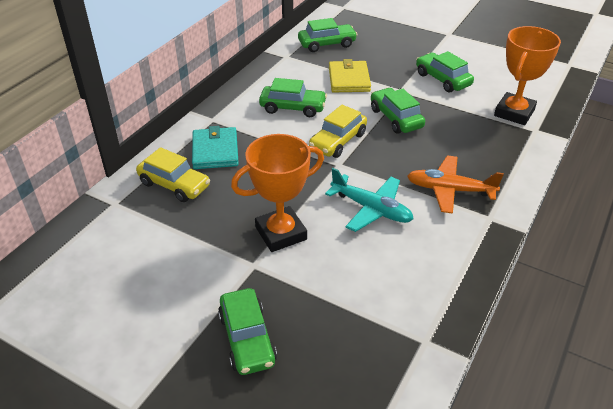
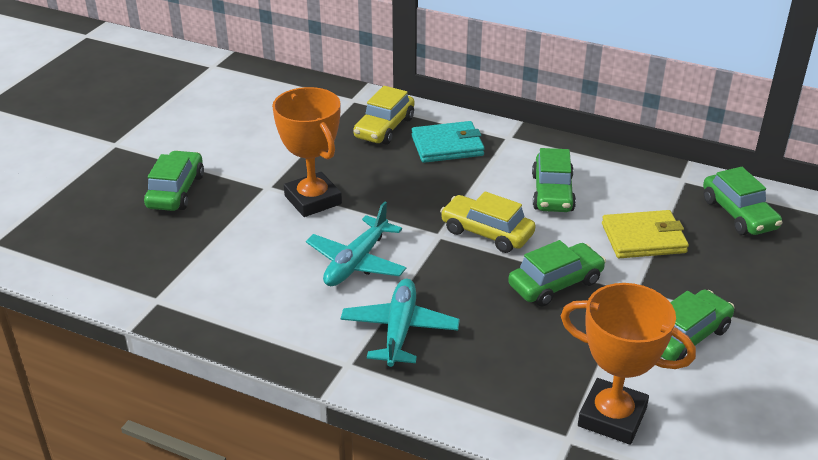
camera: 85 degrees right, 5 degrees down
(247, 339) = (176, 191): green car -> green car turned 120 degrees clockwise
(449, 190) = (400, 330): orange plane -> turquoise plane

